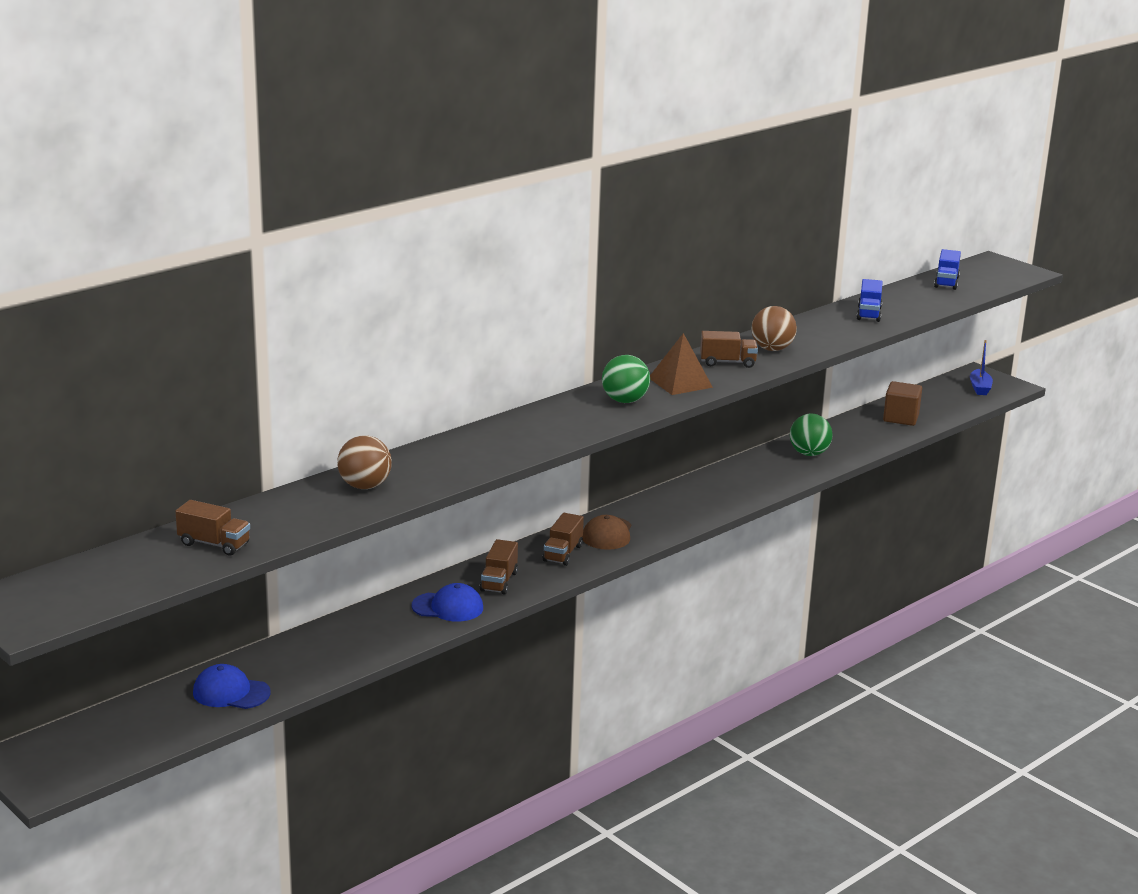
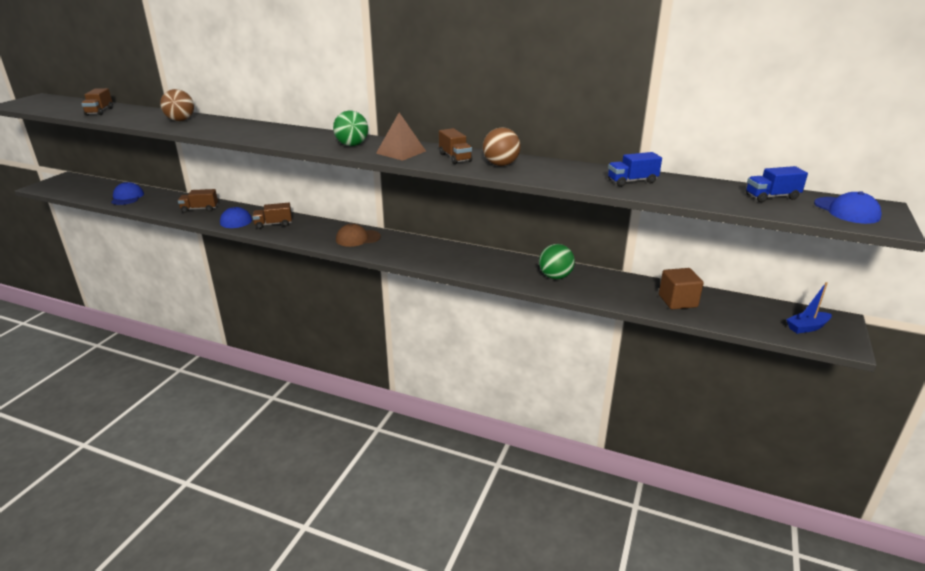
camera: 65 degrees right, 5 degrees up
(563, 553) = (321, 232): brown truck -> brown truck (200, 209)
(992, 272) = (846, 211): none -> blue cap

